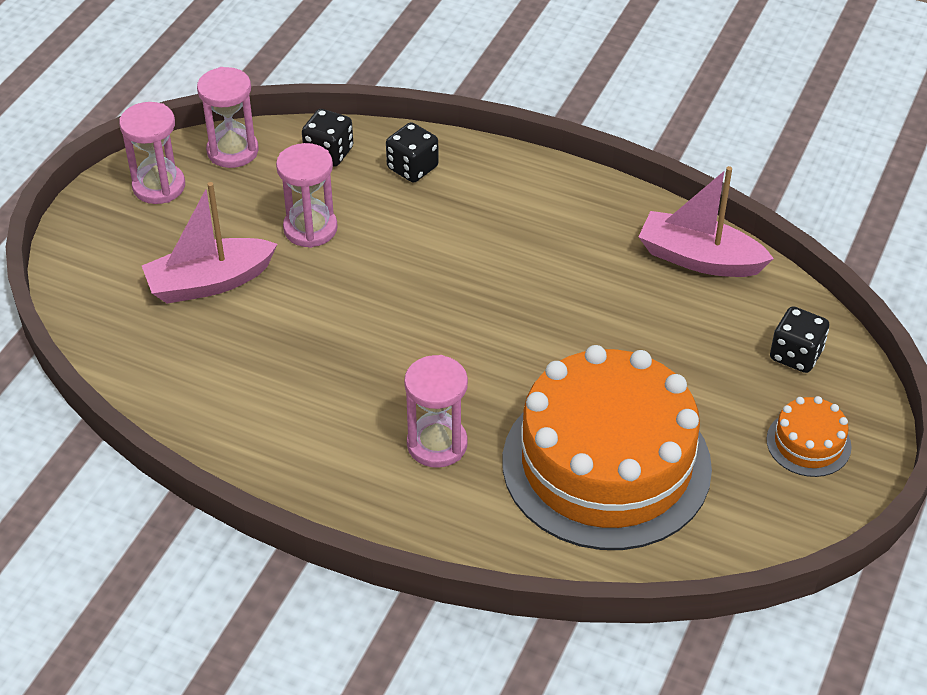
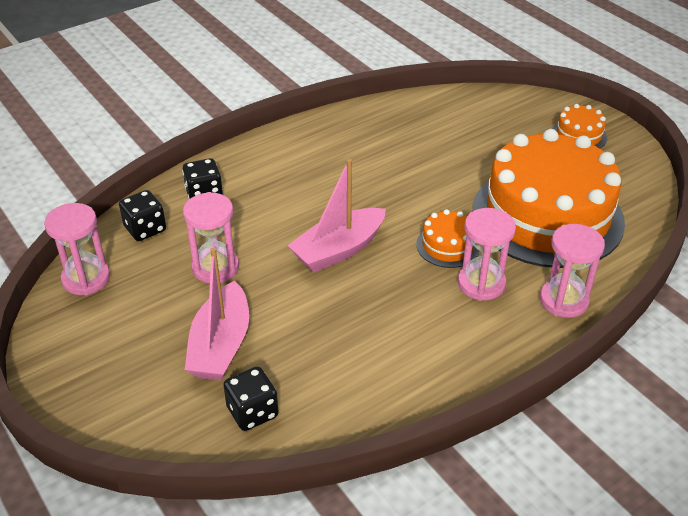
camera: 60 degrees left, 5 degrees down
(159, 186) = (80, 337): pink hourglass -> pink hourglass (564, 300)
(480, 393) = (448, 245): none -> orange cake
(699, 258) = (402, 114): pink boat -> pink boat (338, 250)
(796, 355) = (507, 112): black dice -> black dice (252, 412)

